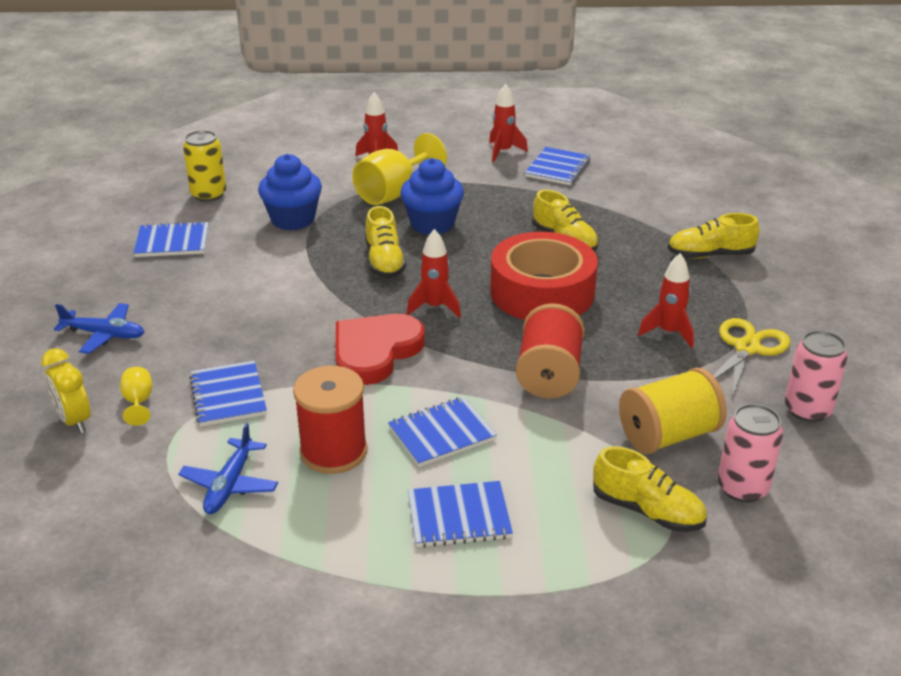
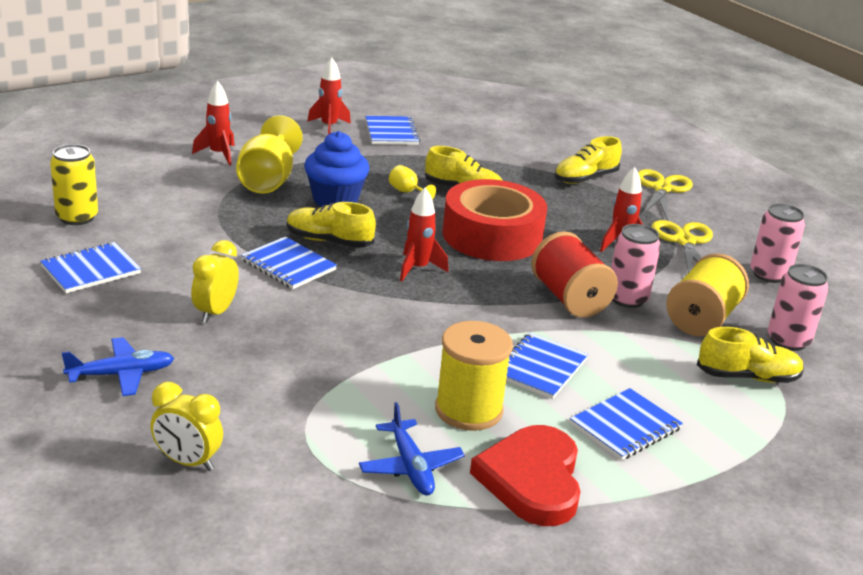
camera: 35 degrees left, 5 degrees down
(138, 402) = (235, 425): yellow goblet -> yellow goblet (407, 192)
(224, 302) = (215, 312): none -> yellow clock
(228, 396) = (318, 393): blue notebook -> blue notebook (288, 265)
(293, 219) = (196, 223): blue cupcake -> none
(333, 451) = (468, 410): red spool -> yellow spool
(375, 352) = (409, 318): red heart -> red heart (532, 480)
(384, 261) = (329, 241): yellow shoe -> yellow shoe turned 150 degrees clockwise
(609, 391) = (627, 298): none -> pink can
(788, 285) = (662, 189): none -> yellow scissors

